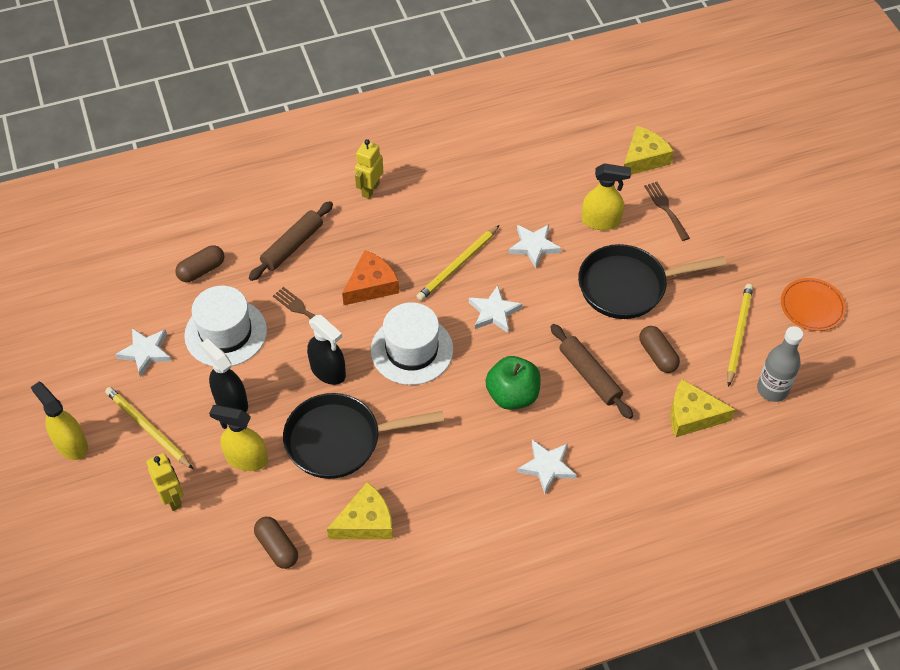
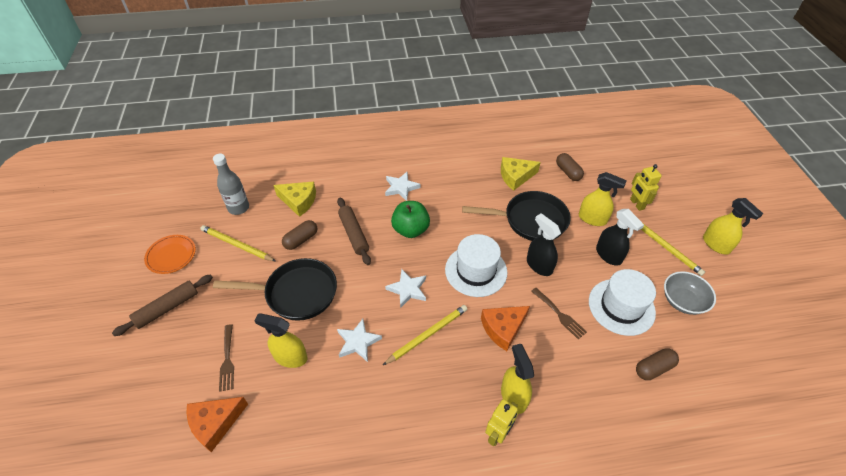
camera: 170 degrees left, 5 degrees down
(145, 352) = (682, 301): white star -> grey bowl
(292, 246) = (573, 380): brown rolling pin -> brown rolling pin (167, 308)
(356, 222) = (513, 396): none -> yellow spray bottle
(643, 158) = (215, 423): yellow cheese -> orange cheese
(657, 355) = (301, 240): brown capsule -> brown capsule turned 60 degrees clockwise
(738, 334) = (237, 245): yellow pencil -> yellow pencil turned 90 degrees clockwise

